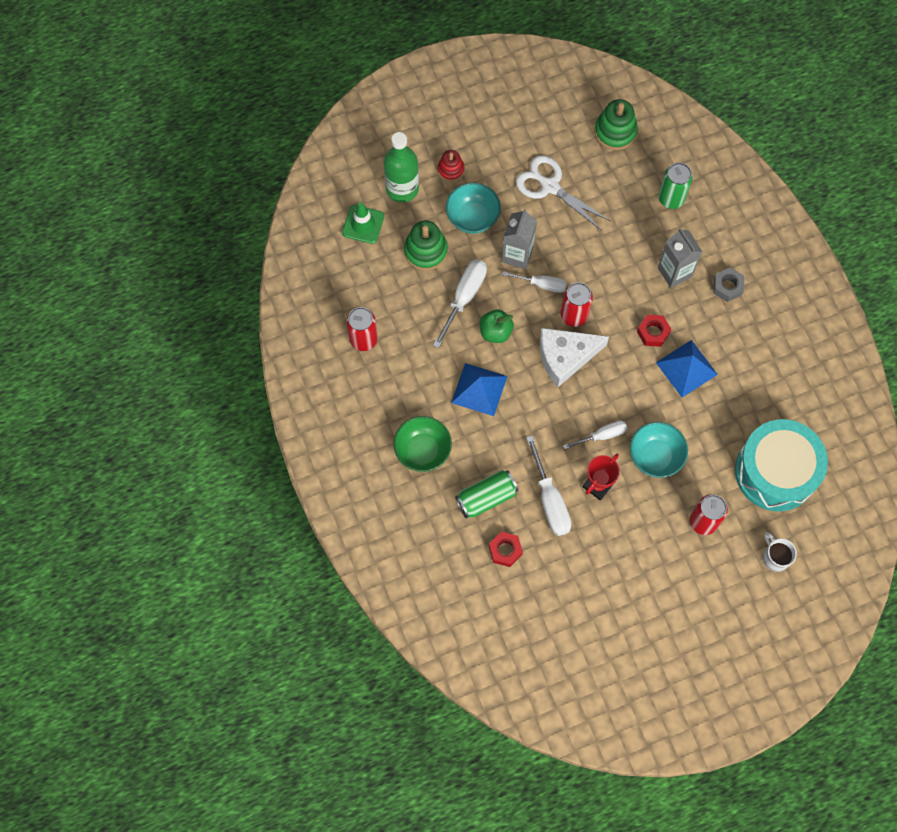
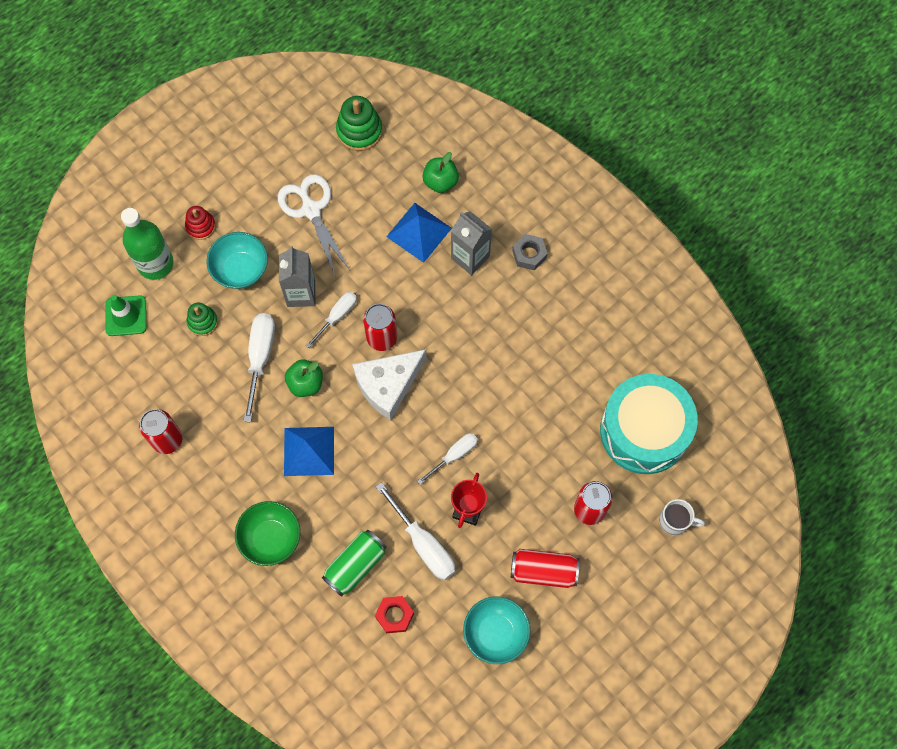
camera: 20 degrees left, 0 degrees up
(425, 251) = (202, 322): green stacking toy -> green stacking toy, size x0.63
(541, 284) = (337, 316): white screwdriver -> white screwdriver turned 45 degrees counterclockwise
(550, 186) = (311, 210): white scissors -> white scissors turned 45 degrees clockwise
(645, 558) = (543, 571): none -> red can
(653, 332) = (470, 328): red nut -> none
(655, 456) = (516, 458): turquoise bowl -> turquoise bowl (495, 633)
(671, 198) = (440, 182): green can -> green apple
(686, 368) = (516, 354): blue pyramid -> blue pyramid (419, 232)
(775, 557) = (675, 521): white mug -> white mug turned 150 degrees clockwise

